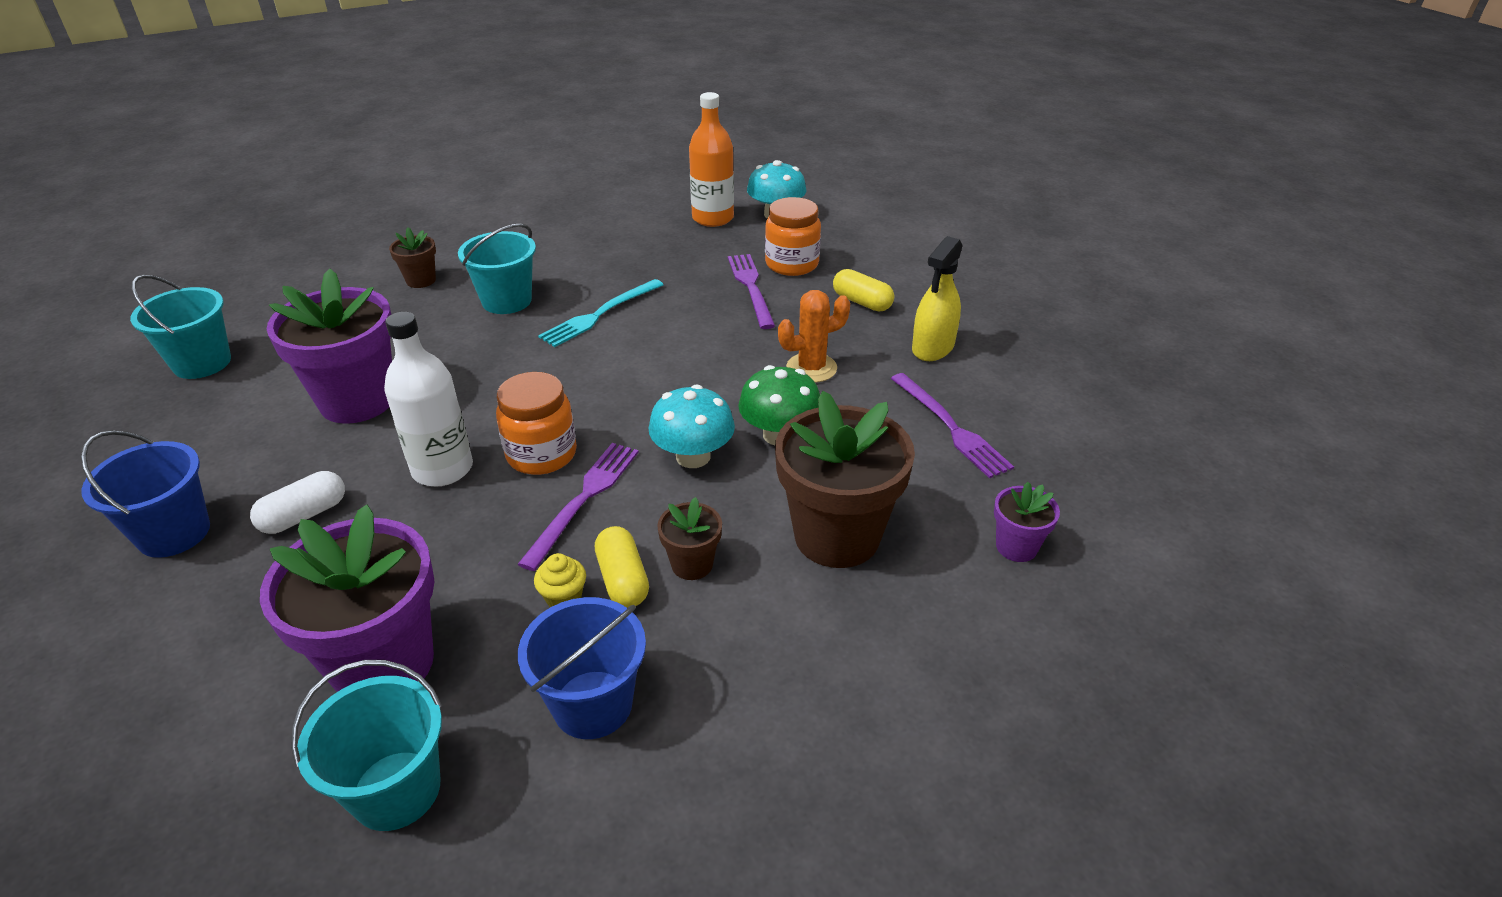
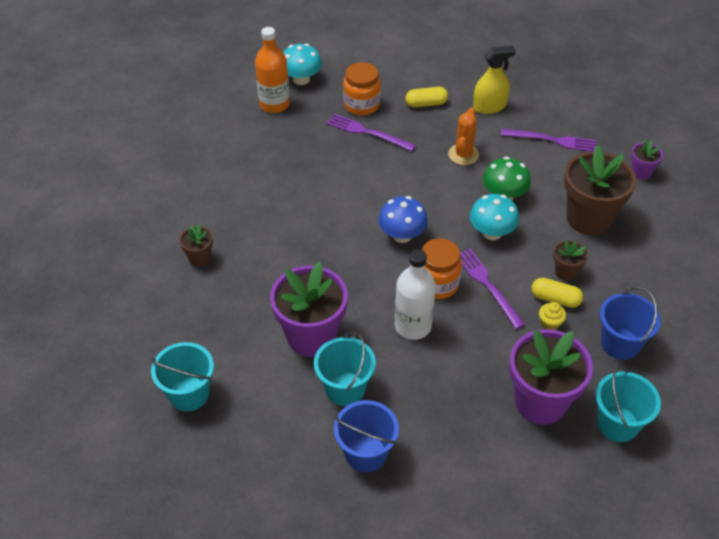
camera: 50 degrees left, 10 degrees up
(304, 515) = (401, 394): white capsule -> none
(507, 301) = (270, 231): turquoise bucket -> turquoise bucket (345, 389)
(600, 314) = (329, 202): turquoise fork -> none
(602, 388) = (402, 235): none -> blue mushroom
(933, 347) = (489, 106): yellow spray bottle -> yellow spray bottle turned 90 degrees counterclockwise

